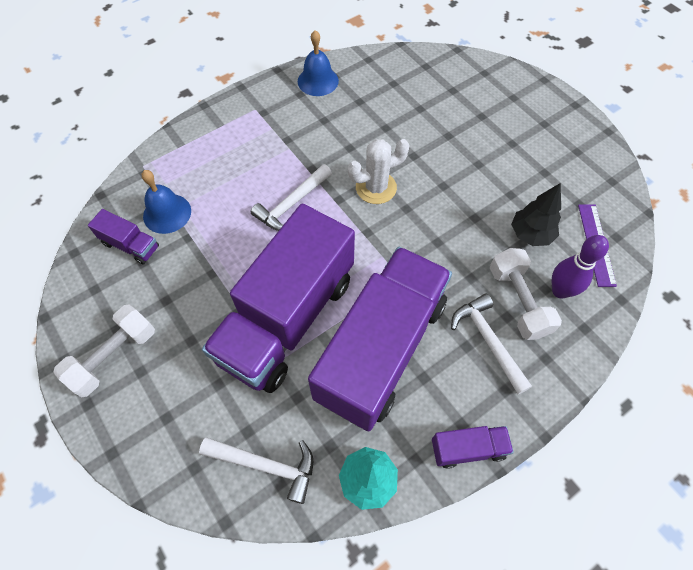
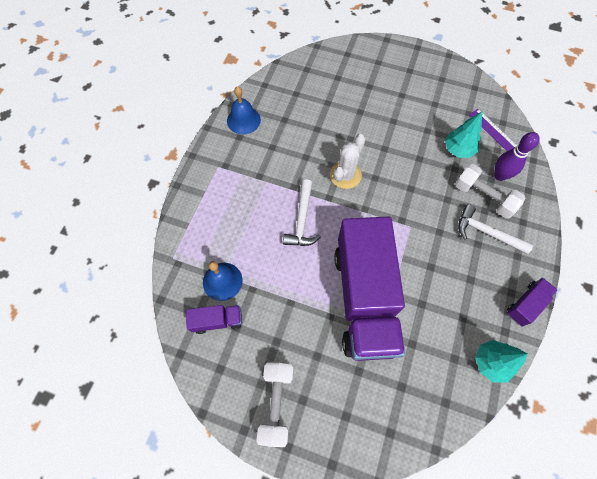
camera: 35 degrees left, 5 degrees up
(266, 465) = (430, 398): white hammer -> none
(381, 349) = (434, 279): purple truck -> none
(530, 234) = (458, 150): black tree -> turquoise tree

